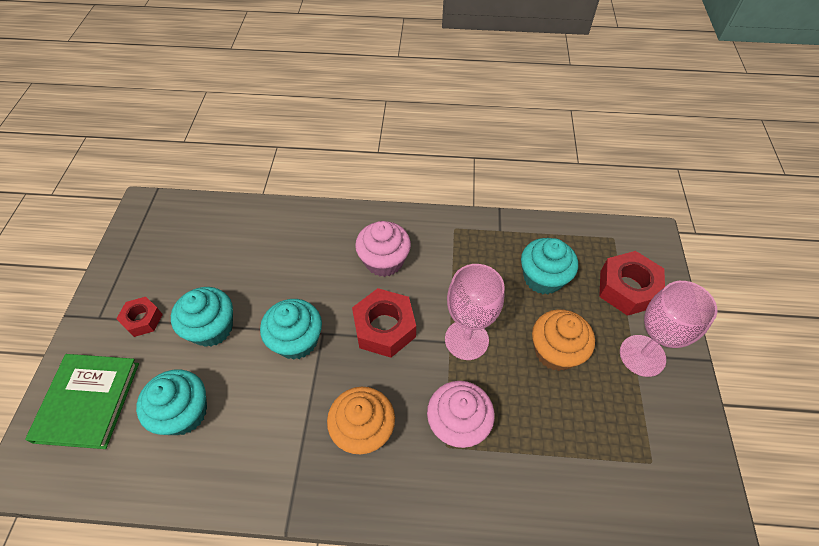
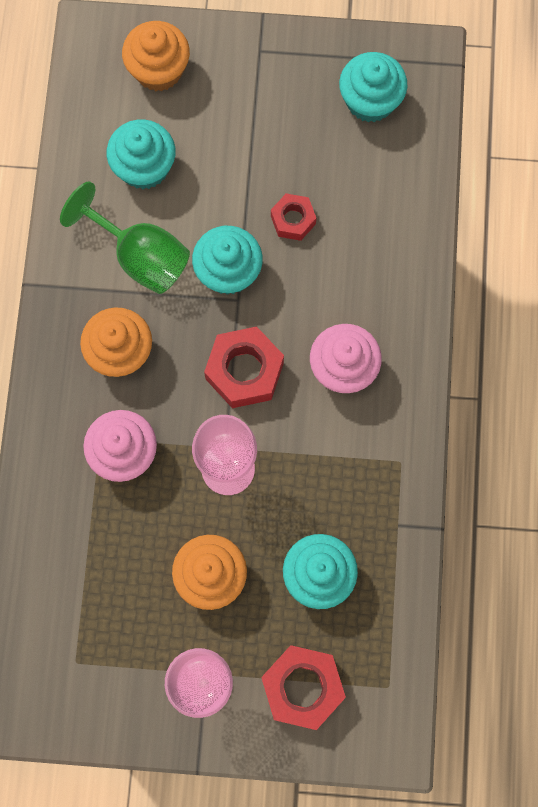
camera: 90 degrees right, 20 degrees up
(88, 401) = (158, 70): green book -> orange cupcake
(142, 320) = (256, 98): red nut -> red nut (293, 220)
(212, 328) = (245, 175): turquoise cupcake -> turquoise cupcake (370, 101)
(272, 415) = (140, 256): none -> green goblet

